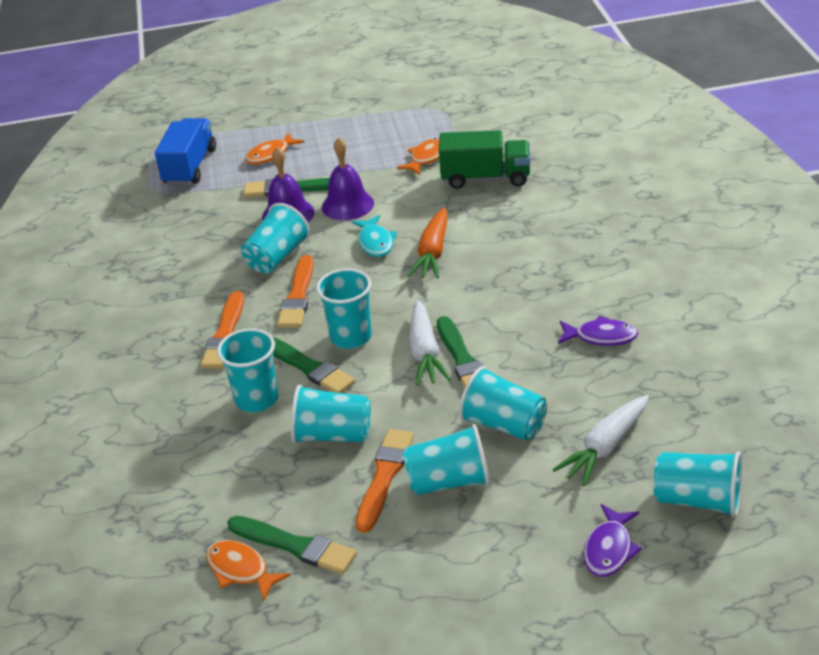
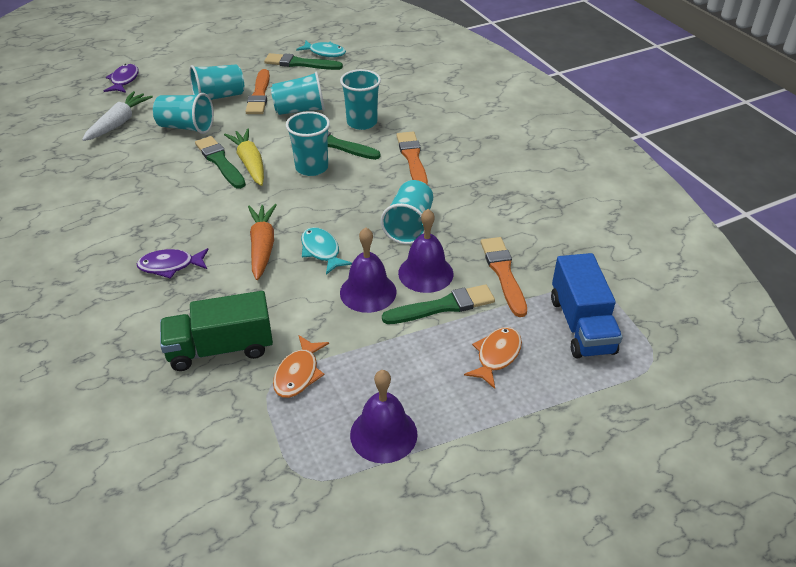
camera: 160 degrees right, 5 degrees up
(241, 570) = (325, 53): orange fish -> turquoise fish
(298, 296) = (370, 193): orange brush -> orange brush (503, 273)
(378, 123) = (383, 434): none -> purple bell
(425, 353) = (250, 163): white carrot -> yellow carrot
(601, 337) = (111, 189): purple fish -> purple fish (170, 266)
(698, 500) = (67, 105): turquoise cup -> none

